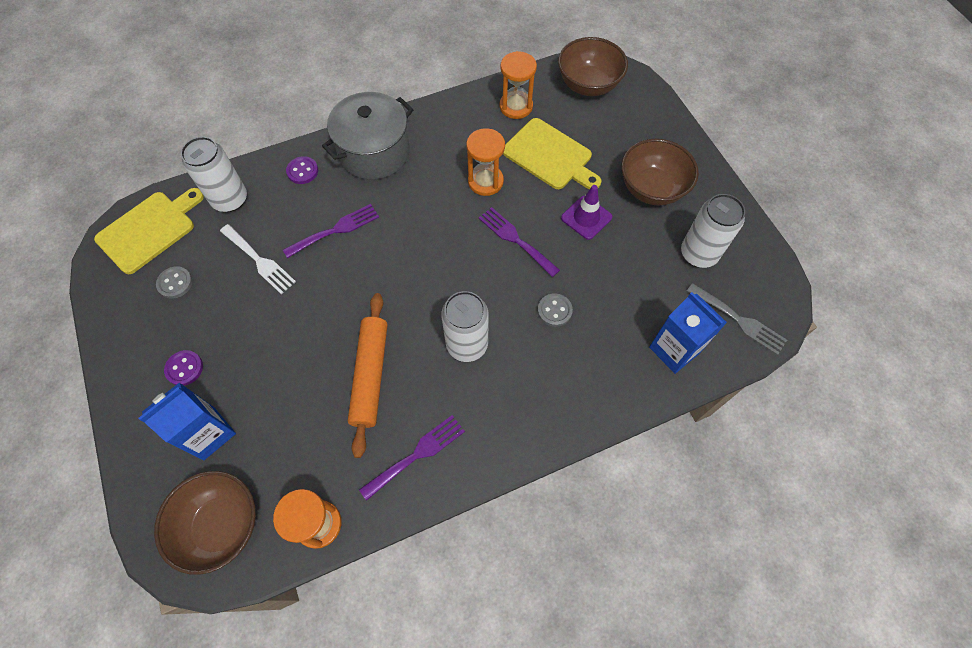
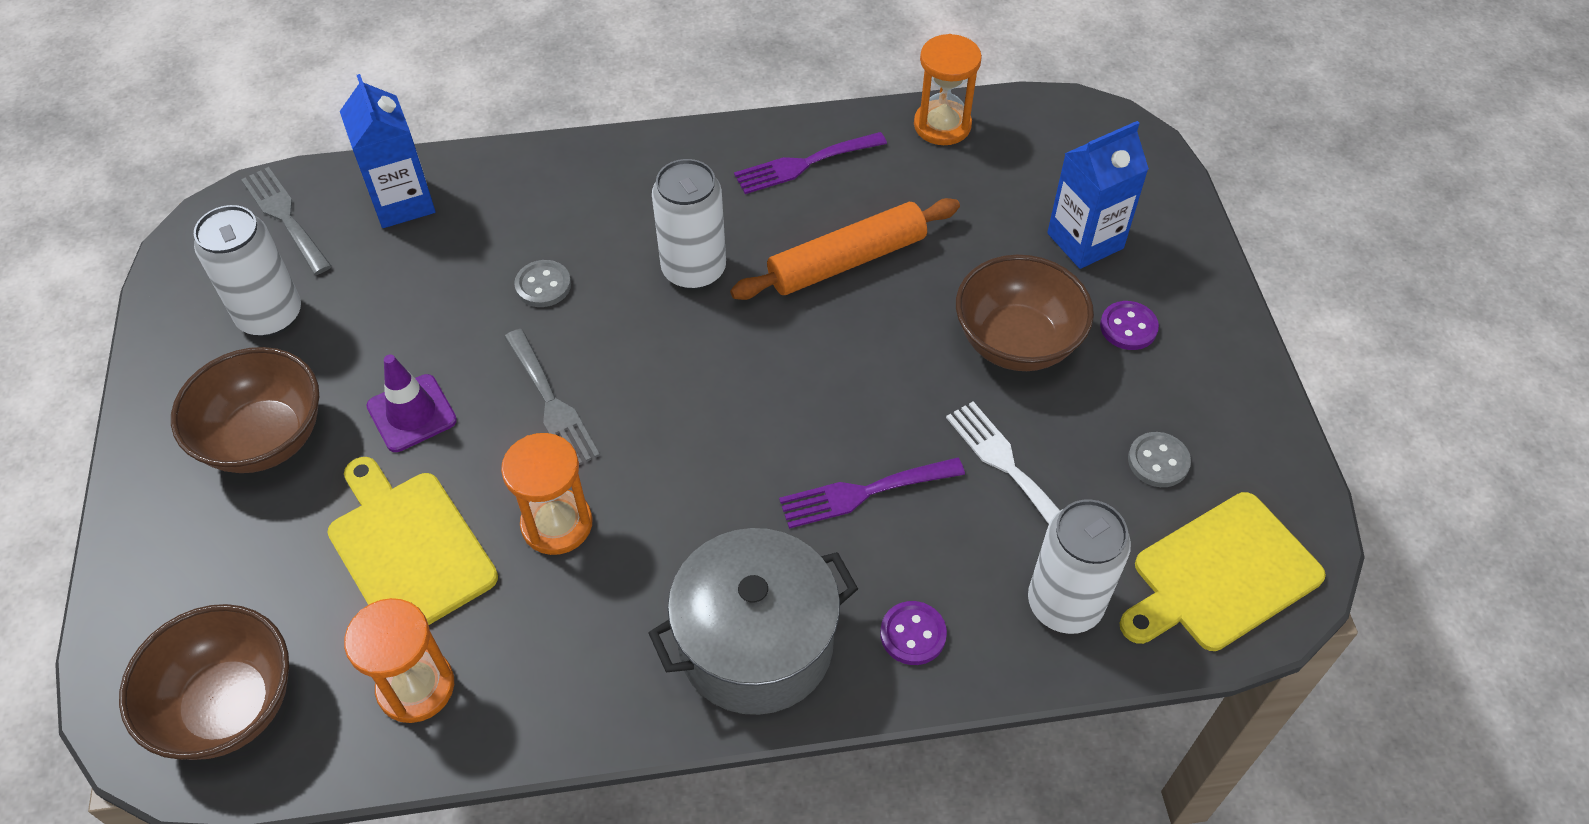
camera: 165 degrees left, 10 degrees down
(221, 525) = (1064, 147): brown bowl -> brown bowl (1016, 342)
(370, 375) = (847, 261): orange rolling pin -> orange rolling pin turned 45 degrees clockwise
(515, 239) = (551, 403): purple fork -> grey fork

